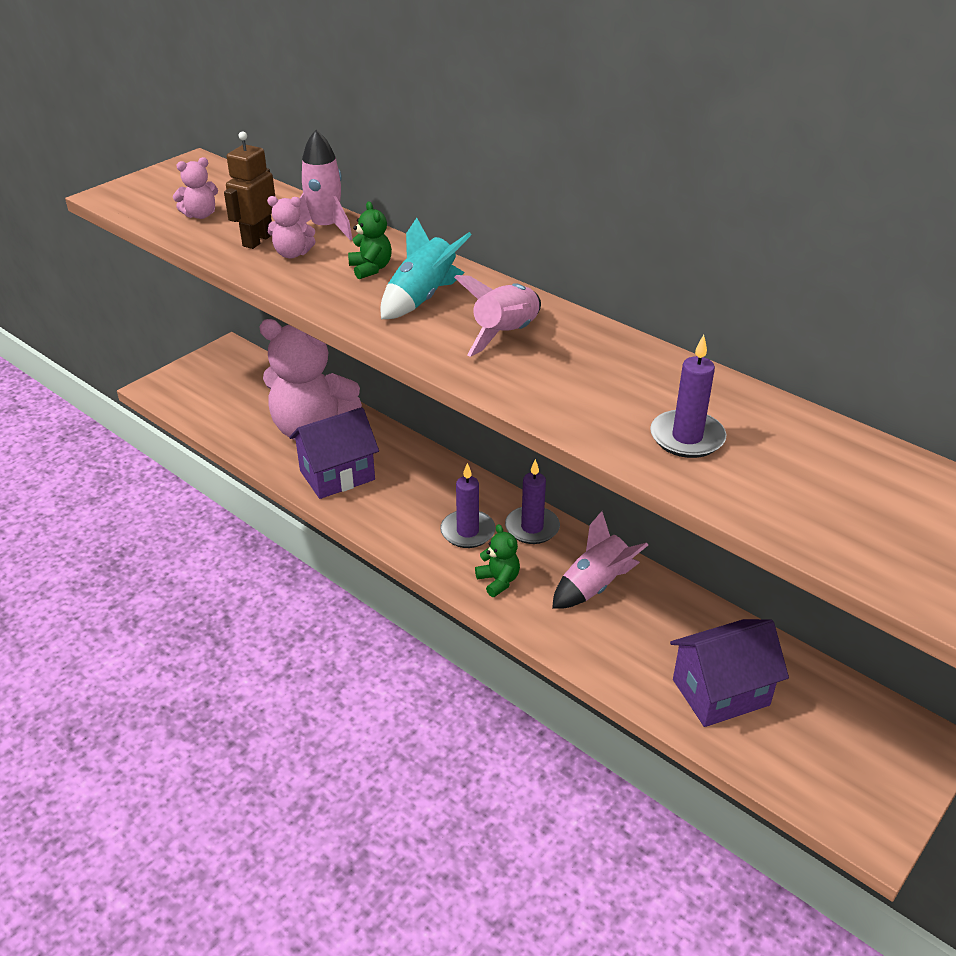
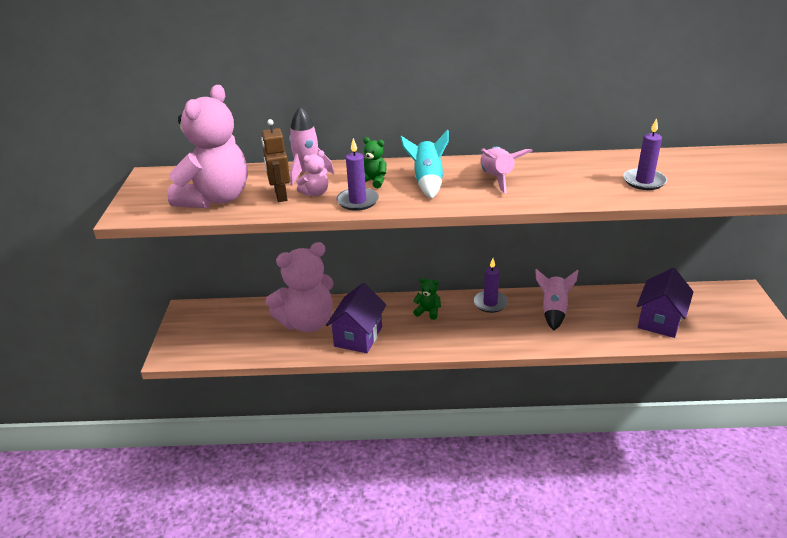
camera: 40 degrees left, 5 degrees down
(200, 215) = (216, 199): pink teddy bear -> pink teddy bear, size x2.44
(467, 531) = (464, 323): purple candle -> purple candle (357, 201)
(498, 581) = (512, 335): green teddy bear -> green teddy bear (428, 312)

